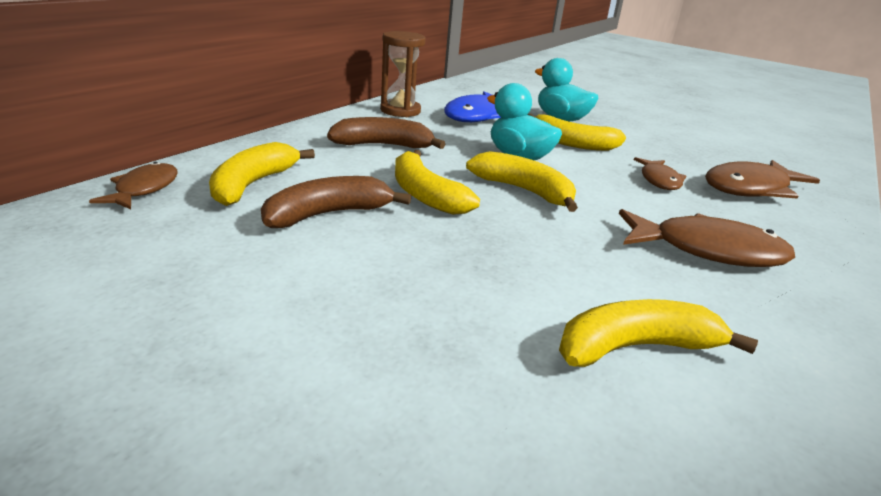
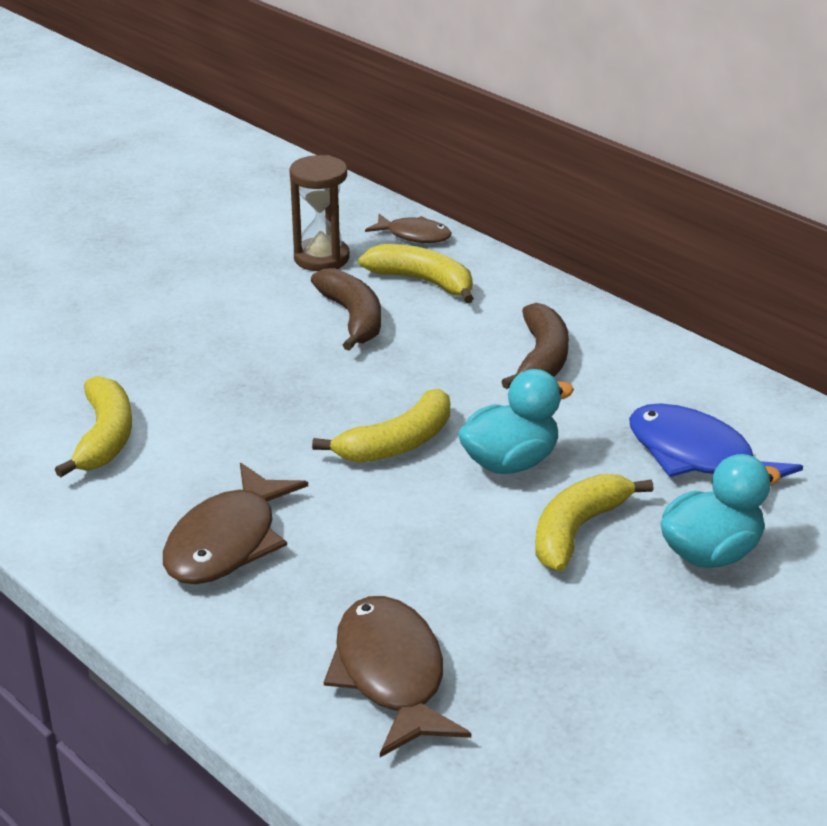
camera: 105 degrees right, 5 degrees up
(400, 111) = (698, 384): brown hourglass -> brown hourglass (321, 258)
(425, 195) = (391, 374): yellow banana -> none
(659, 180) = (426, 578): brown fish -> none

